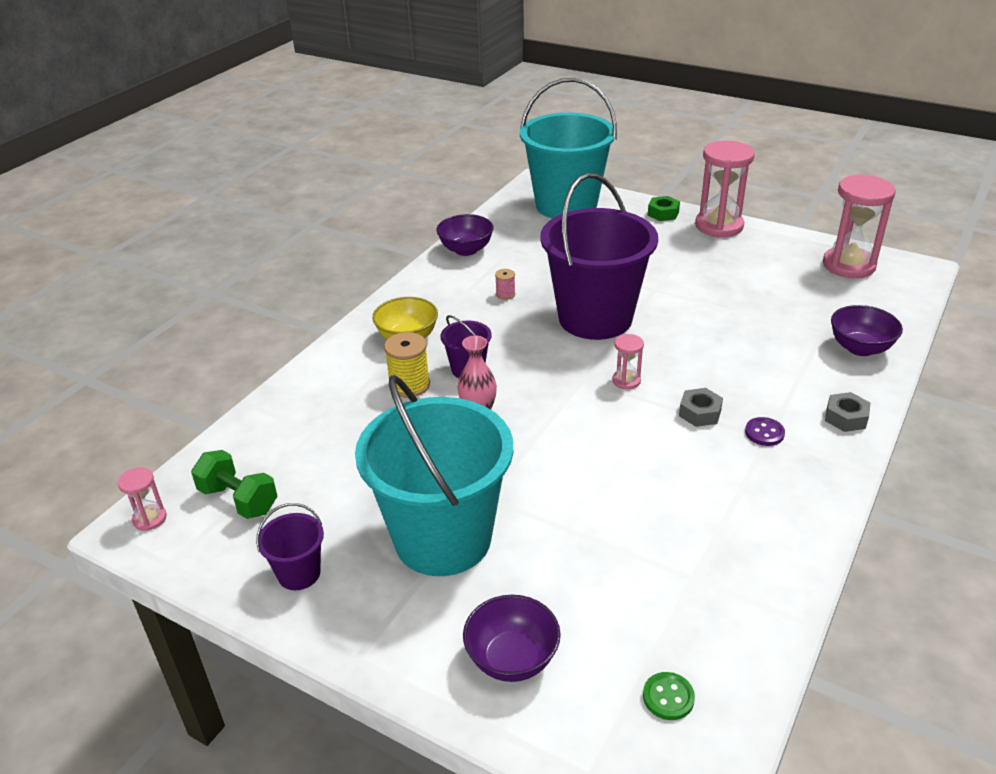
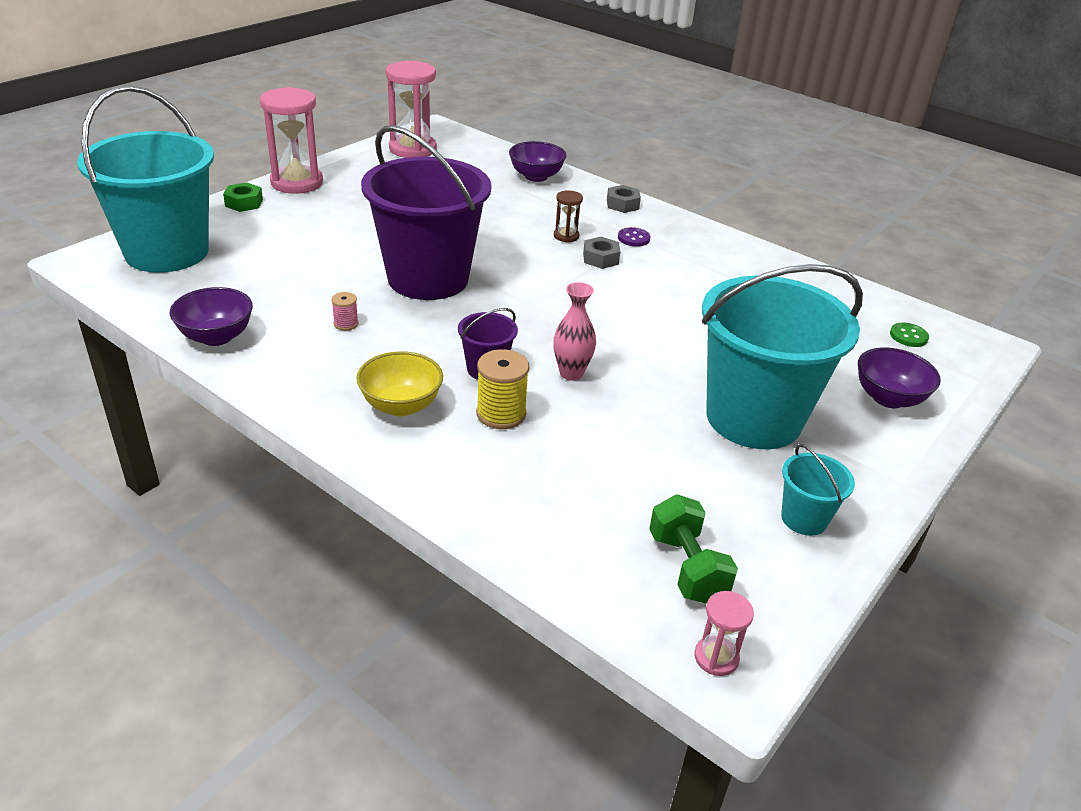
camera: 85 degrees left, 0 degrees up
(239, 500) = (687, 567): green dumbbell -> green dumbbell turned 60 degrees counterclockwise
(299, 573) = (804, 519): purple bucket -> turquoise bucket
(626, 381) = (542, 282): pink hourglass -> none
(733, 385) = (566, 236): none -> brown hourglass

